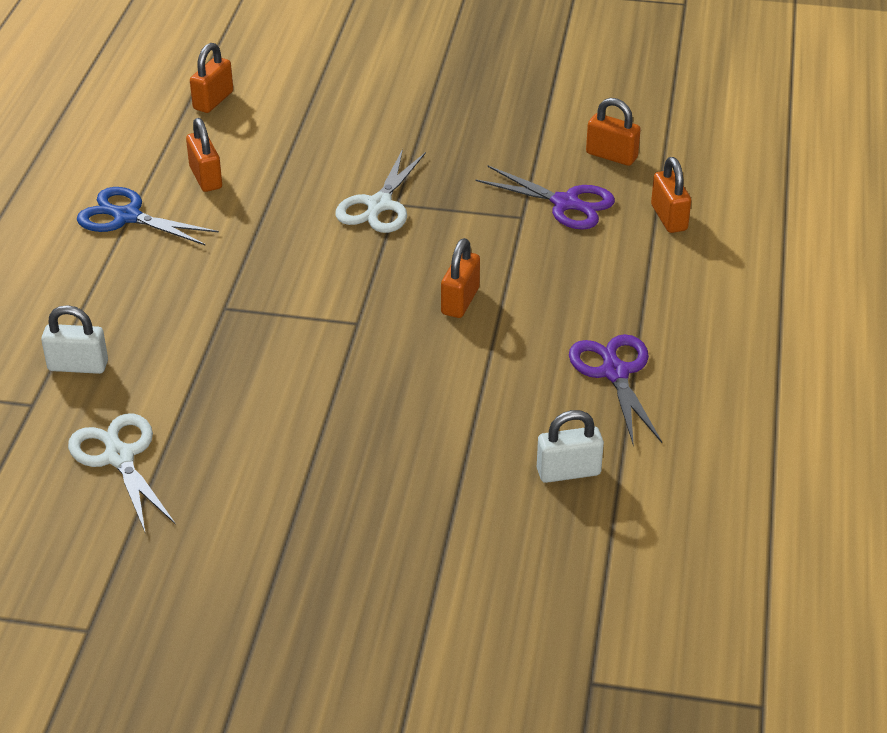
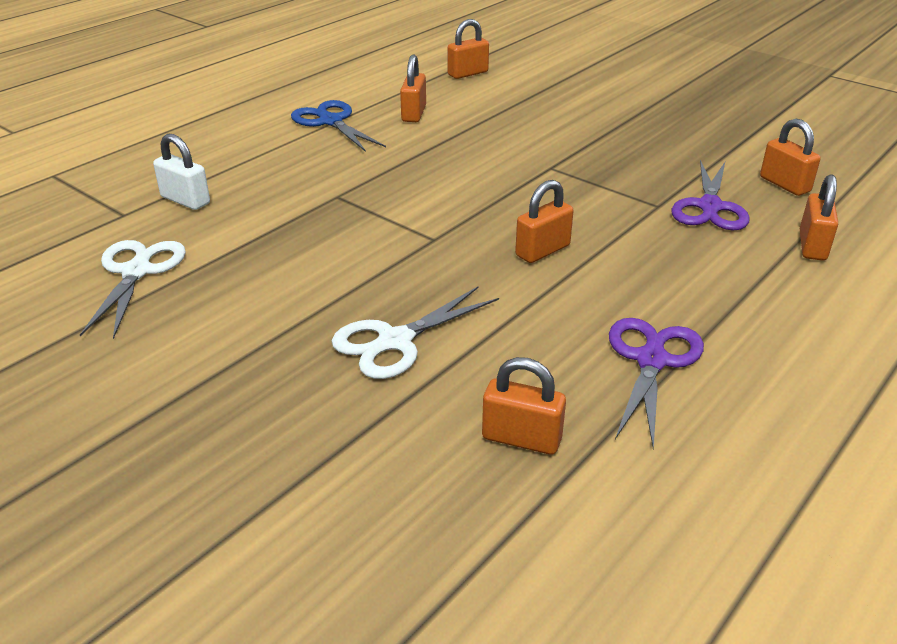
camera: 30 degrees right, 5 degrees down
(379, 205) = (534, 164): white scissors -> white scissors (395, 341)
(565, 203) = (710, 207): purple scissors -> purple scissors turned 45 degrees clockwise
(568, 472) = (521, 438): white padlock -> orange padlock

